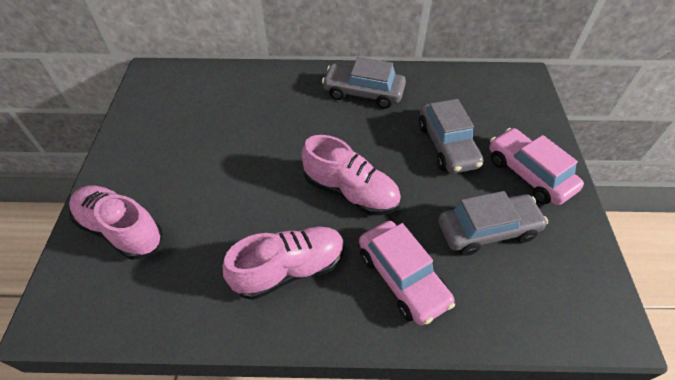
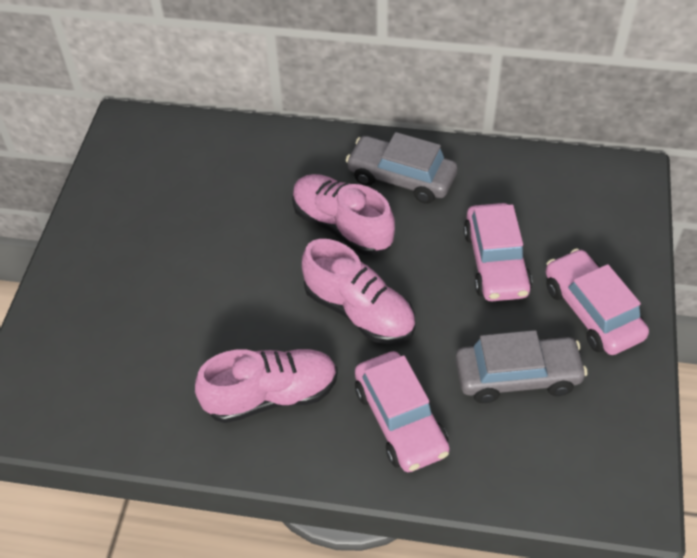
camera: 10 degrees right, 0 degrees up
(121, 229) = (82, 328): pink shoe -> pink shoe (342, 226)
(447, 145) = (495, 262): grey car -> pink car

